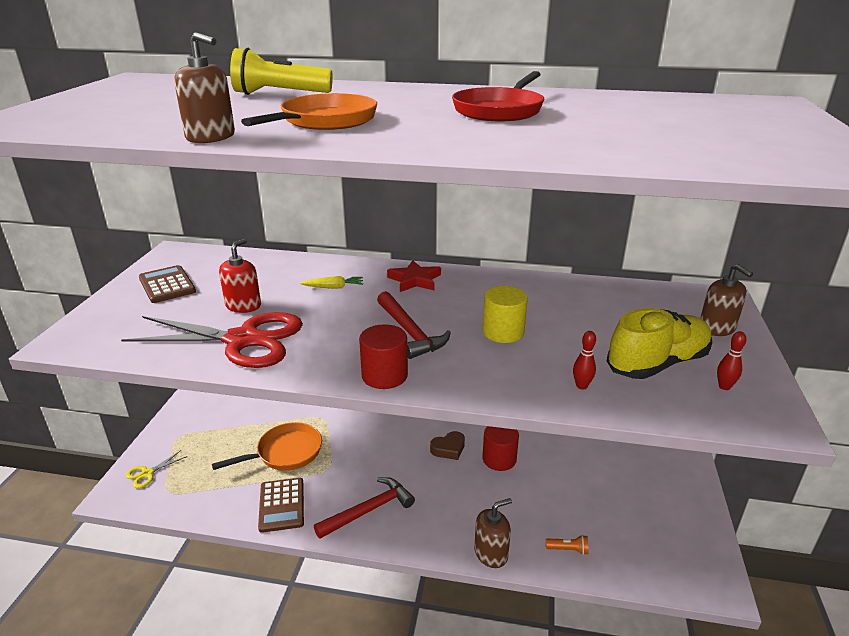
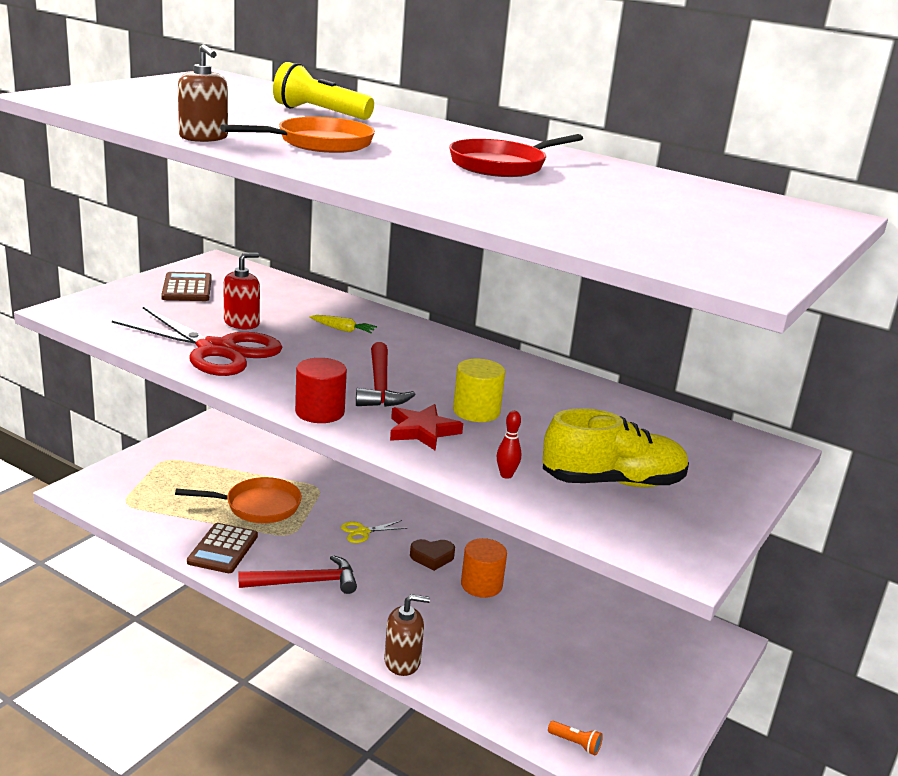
camera: 20 degrees right, 5 degrees down
(147, 473) = (116, 482): yellow scissors -> yellow scissors (363, 532)
(415, 280) = (433, 344): red star -> red star (422, 431)
(499, 459) = (481, 585): red cylinder -> orange cylinder
(568, 549) = (489, 688): orange flashlight -> orange flashlight (575, 744)
(717, 328) = (726, 474): brown soap dispenser -> none
(724, 386) = (663, 520): red bowling pin -> none

